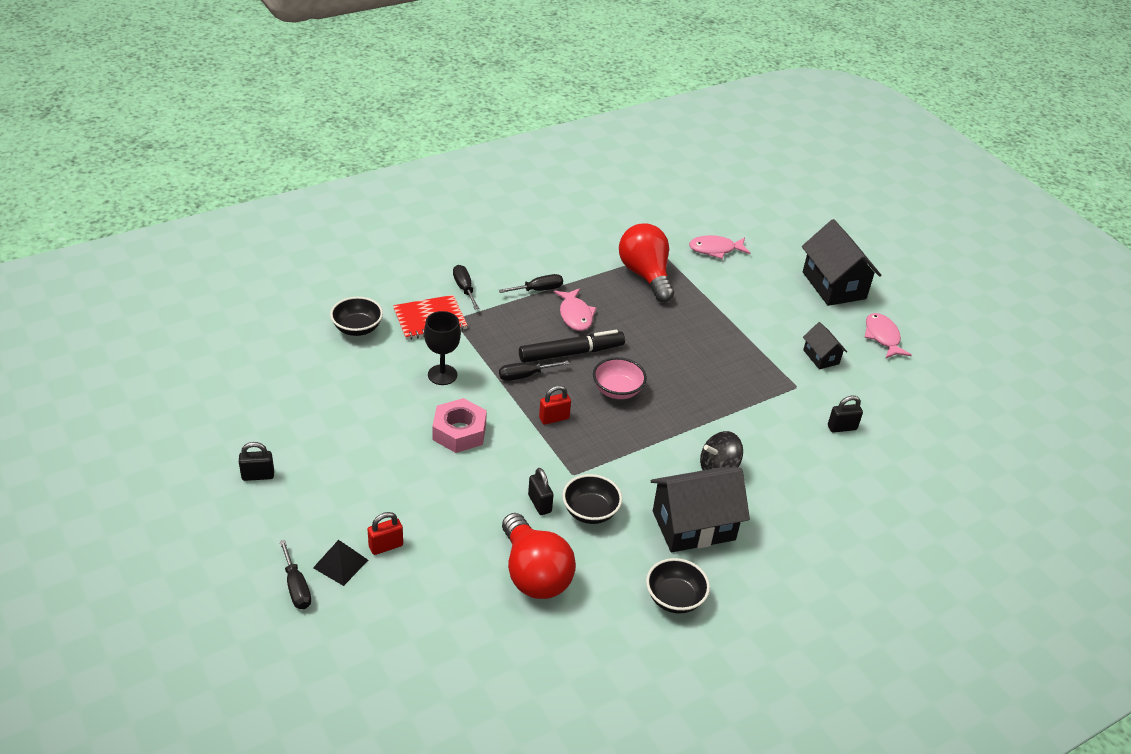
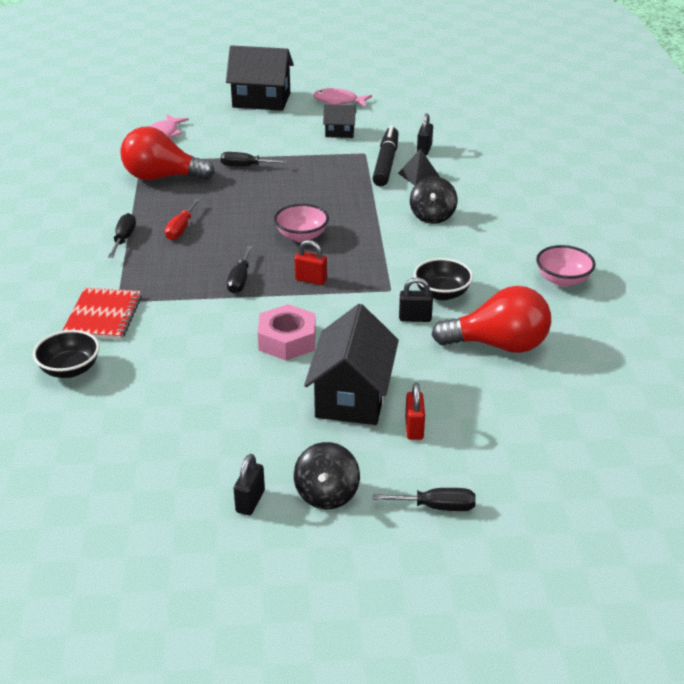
camera: 60 degrees left, 5 degrees down
(284, 516) = (327, 494): none -> black spinning top
(340, 563) = (421, 466): black pyramid -> black pyramid (419, 175)
(442, 375) = (196, 330): black goblet -> none
(464, 288) = (76, 281): black screwdriver -> black screwdriver (245, 166)
(554, 418) = (311, 280): red padlock -> red padlock turned 75 degrees counterclockwise
(570, 353) = (231, 246): black marker -> black marker (386, 163)
(575, 315) = (181, 229): pink fish -> red screwdriver
(674, 598) = (562, 280): black bowl -> pink bowl
(693, 525) = (488, 247): black house -> black house (352, 396)

